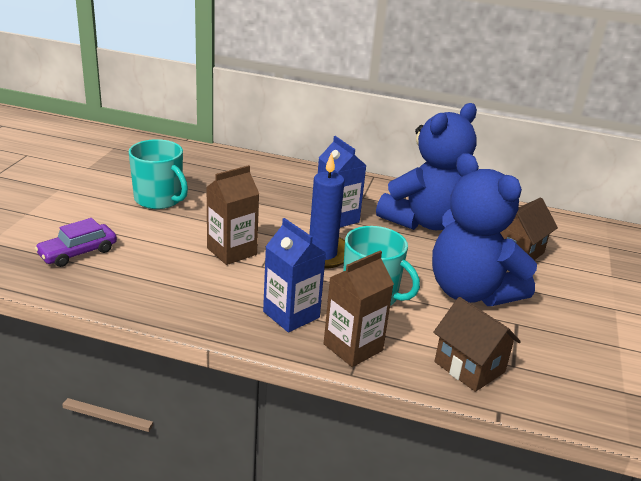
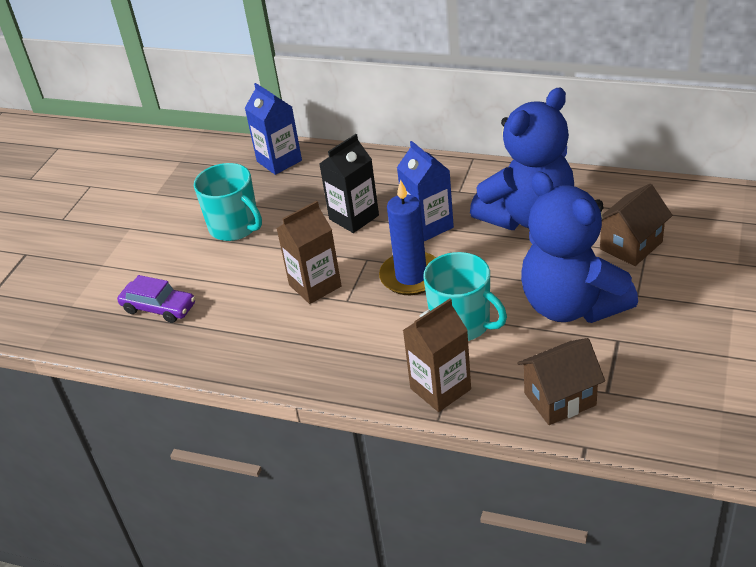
camera: 10 degrees right, 10 degrees up
(78, 252) = (159, 308): purple car -> purple car turned 120 degrees counterclockwise
(269, 205) = (354, 217): none -> black carton
(291, 315) = (378, 357): blue carton -> blue carton (279, 161)
(469, 367) = (560, 399): brown house -> brown house turned 75 degrees counterclockwise

